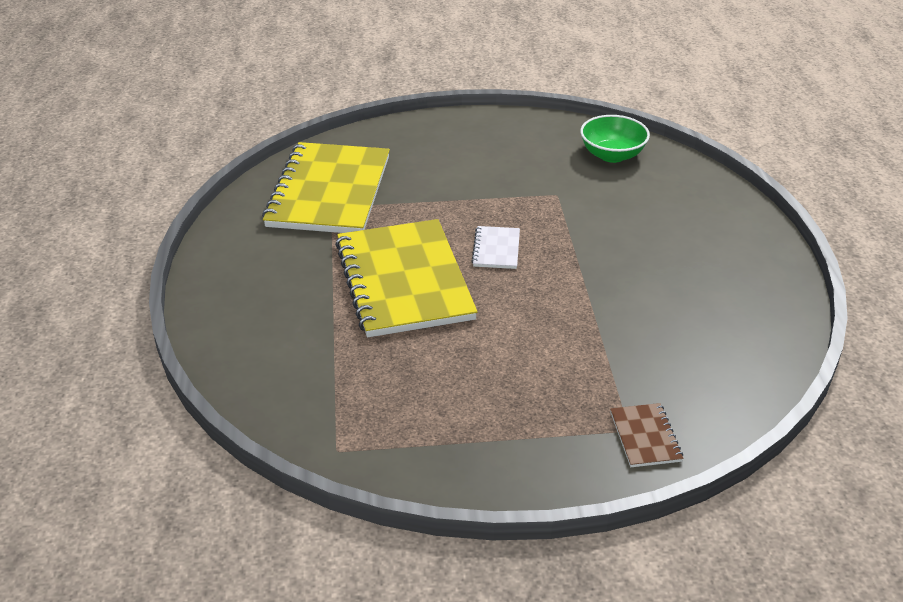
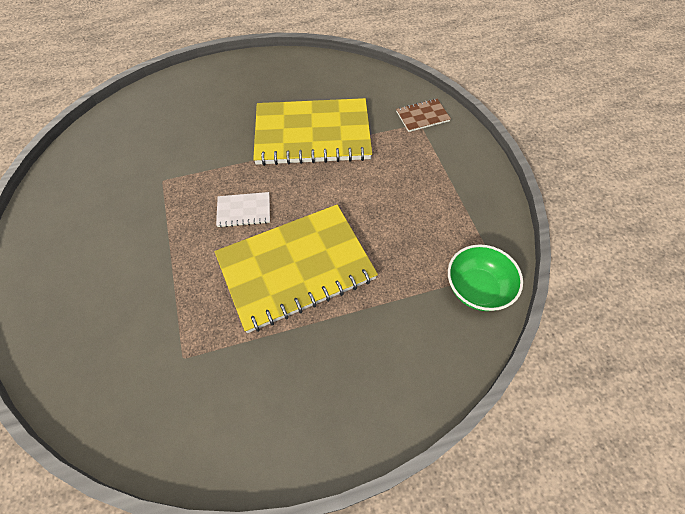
camera: 100 degrees left, 20 degrees up
(329, 191) = (154, 368): yellow notebook -> yellow notebook (312, 134)
(612, 155) = (102, 150): green bowl -> green bowl (477, 289)

